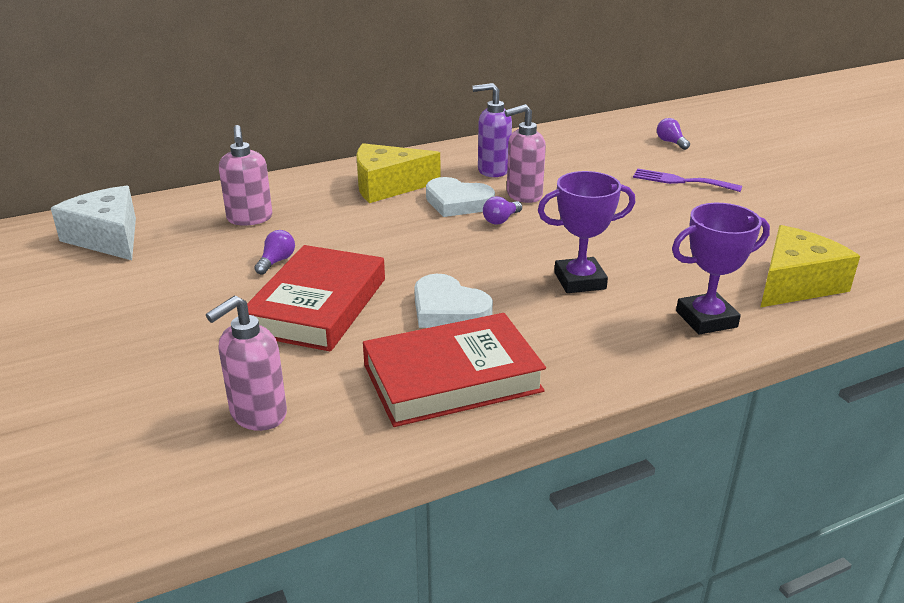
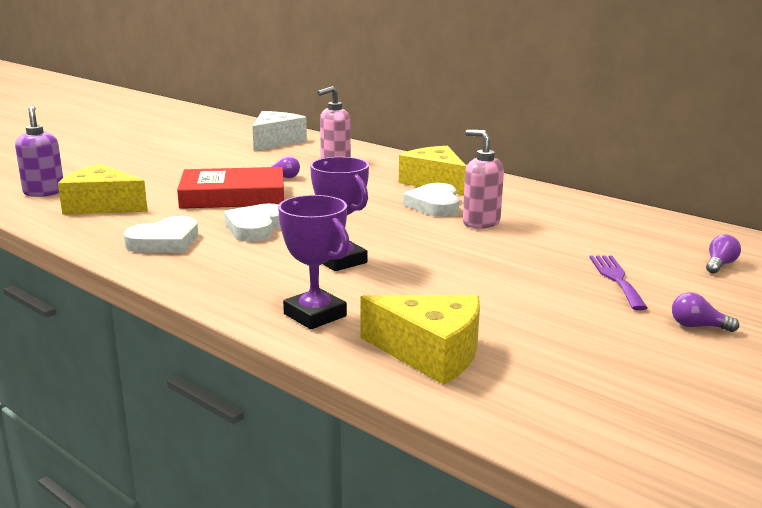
camera: 65 degrees right, 10 degrees down
(257, 414) = (102, 206): pink soap dispenser -> yellow cheese
(452, 378) = (165, 242): red book -> white heart
(493, 170) = (516, 206): purple soap dispenser -> purple soap dispenser (44, 192)
(501, 220) = (420, 222): purple light bulb -> purple light bulb (697, 326)

